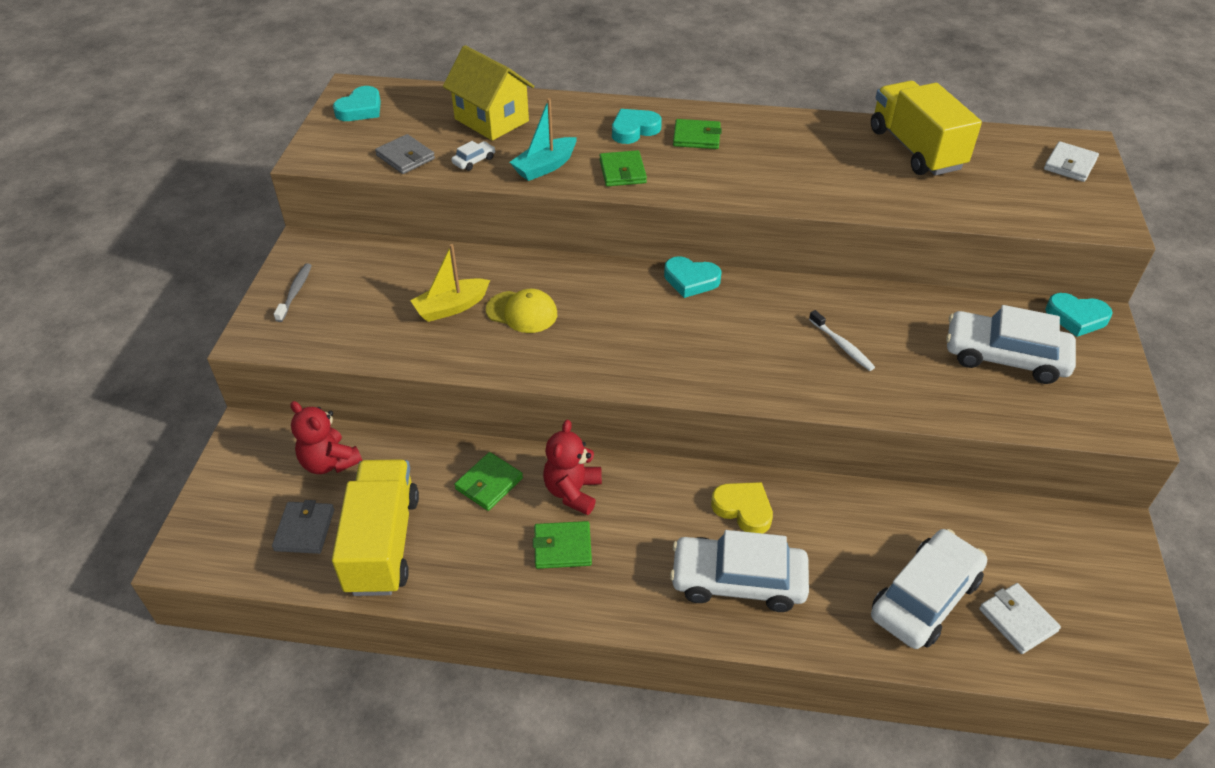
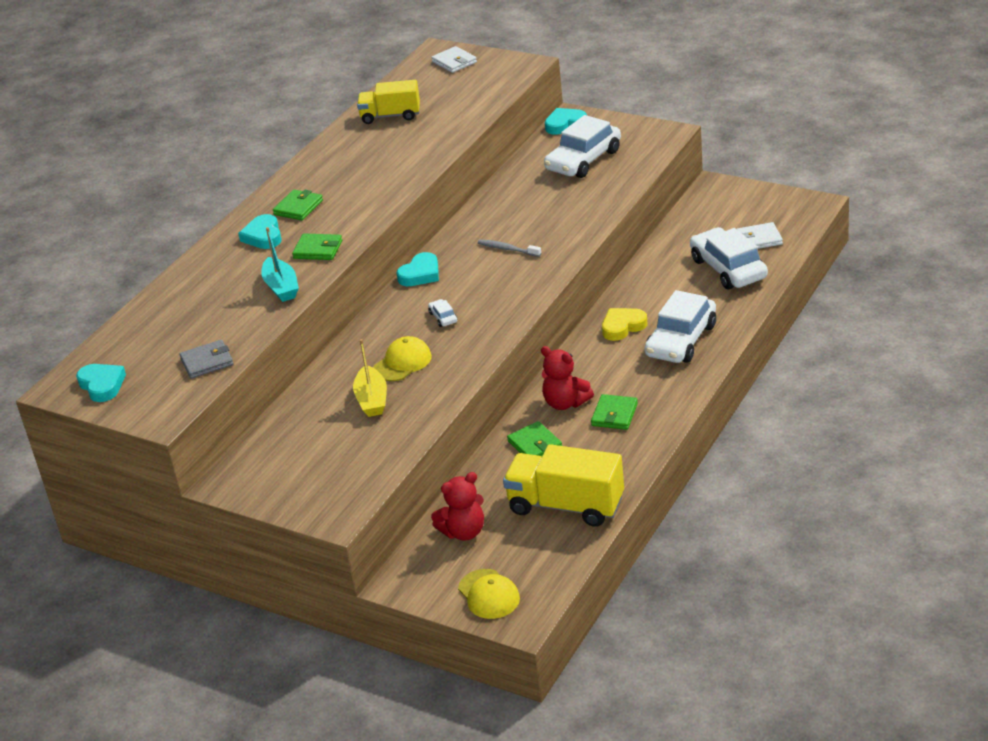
camera: 65 degrees left, 10 degrees down
(227, 513) = (489, 594): none -> yellow cap
(295, 292) = (290, 490): grey toothbrush -> grey toothbrush (508, 249)
(305, 530) = (530, 548): grey wallet -> none
(474, 161) = (243, 324): white car -> white car (443, 317)
(491, 120) = (186, 309): yellow house -> none
(842, 345) = (533, 221): white toothbrush -> none
(915, 149) = (390, 116): yellow truck -> yellow truck, size x0.66
(1076, 317) = (565, 124): turquoise heart -> turquoise heart turned 150 degrees counterclockwise

